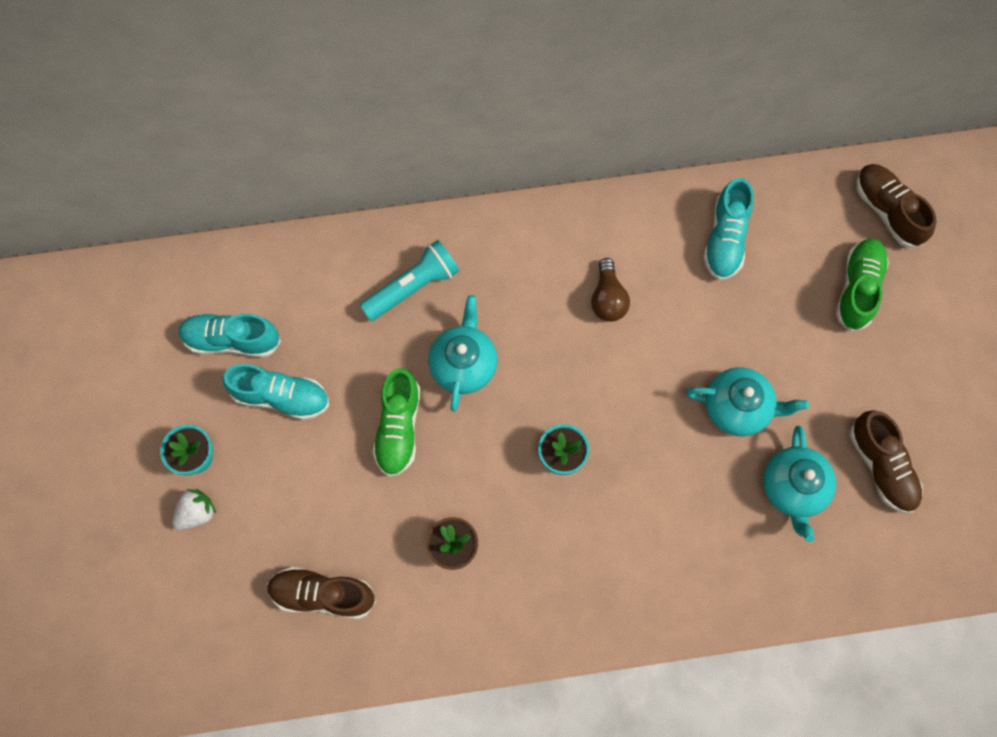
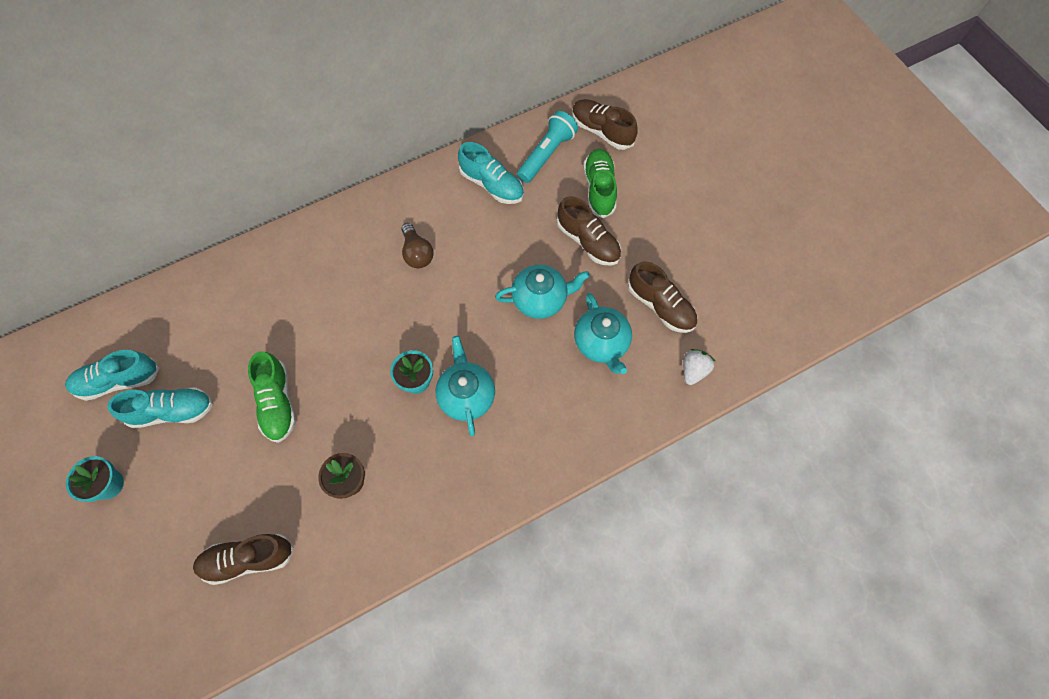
camera: 20 degrees left, 5 degrees down
(197, 513) = (120, 530): white strawberry -> white strawberry (693, 370)
(413, 287) = (261, 293): turquoise flashlight -> turquoise flashlight (547, 154)
(463, 364) = (317, 337): turquoise teapot -> turquoise teapot (466, 395)
(725, 239) = (492, 185): turquoise shoe -> turquoise shoe turned 45 degrees counterclockwise
(820, 353) = (588, 241): none -> brown shoe

